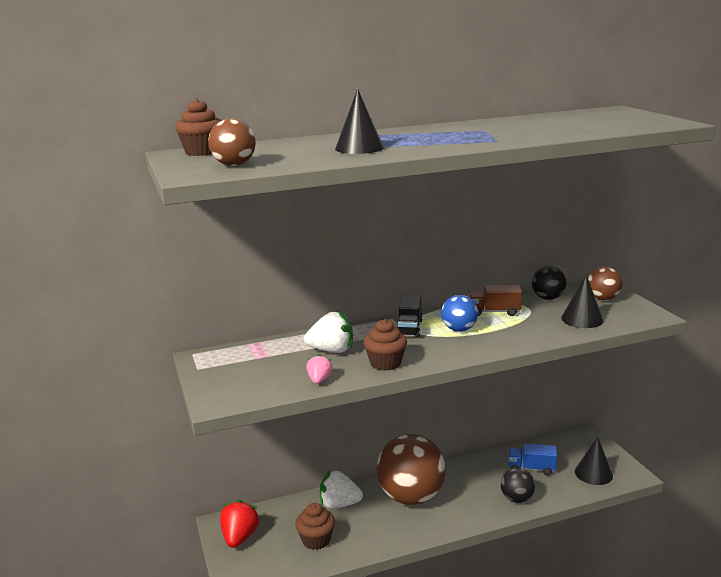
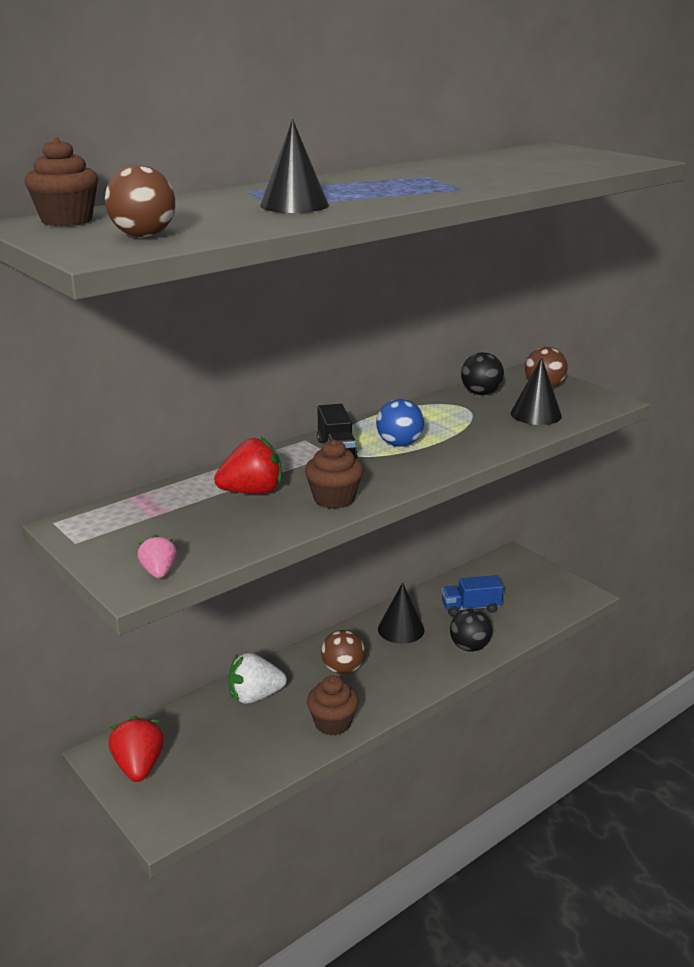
camera: 20 degrees left, 5 degrees up
(316, 540) = (245, 748): brown cupcake -> brown cupcake (332, 723)
(319, 380) = (260, 533): pink strawberry -> pink strawberry (159, 572)
(331, 350) = (252, 492): white strawberry -> red strawberry
(411, 497) = (343, 669): brown ball -> brown ball, size x0.49
(494, 312) = (428, 417): brown truck -> none
(593, 473) = (542, 601): black cone -> black cone (401, 629)

